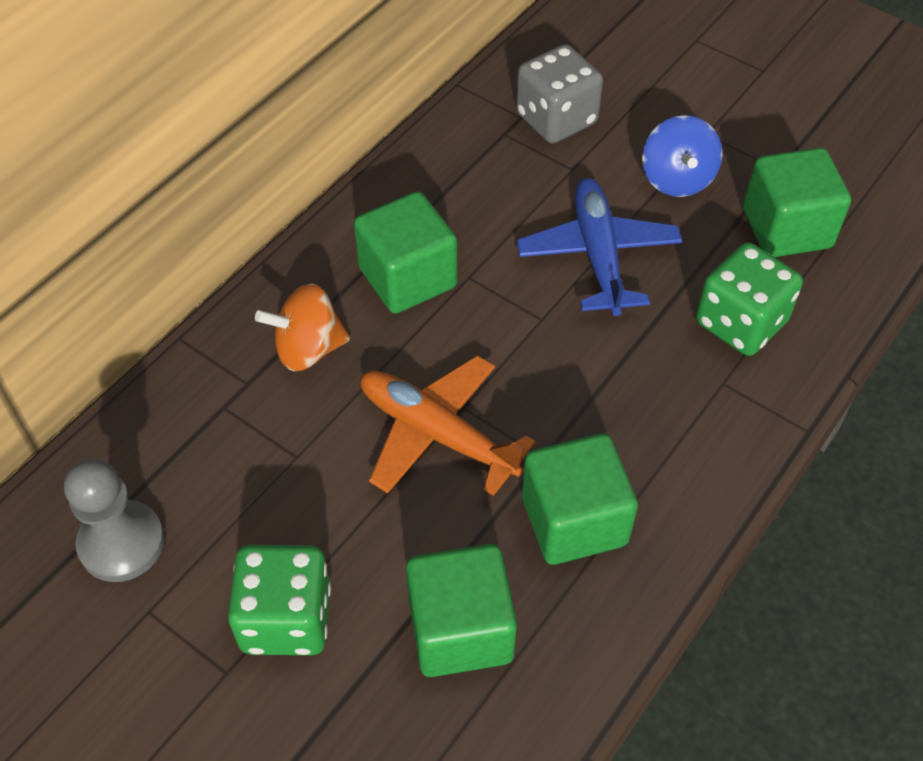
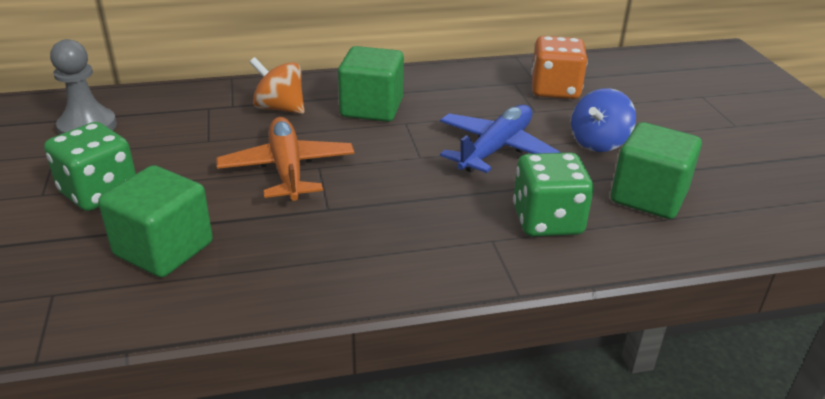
camera: 40 degrees right, 20 degrees down
(556, 119) = (555, 90): grey dice -> orange dice
(574, 520) = (299, 244): green cube -> none

